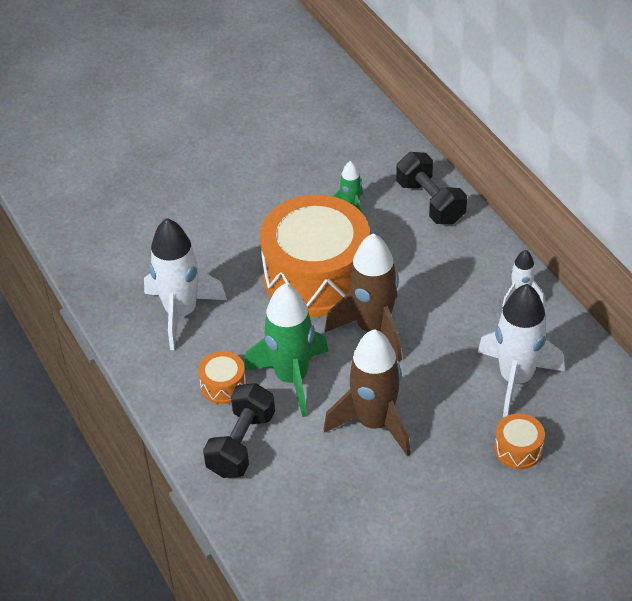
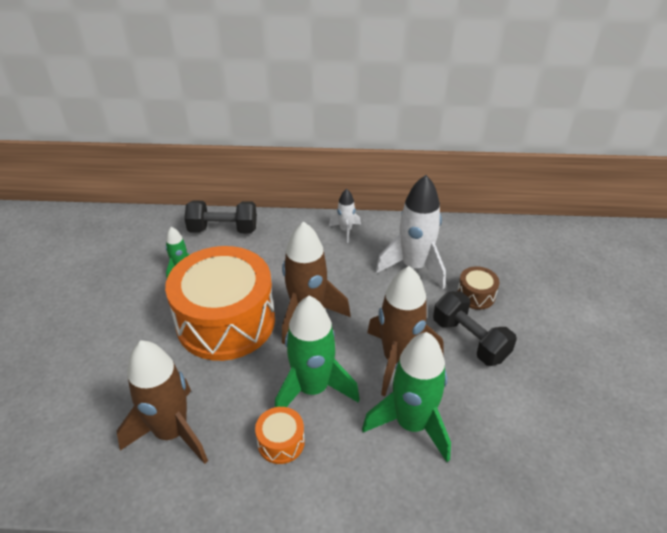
camera: 60 degrees left, 5 degrees down
(181, 313) = (172, 432): white rocket -> brown rocket
(241, 444) = (355, 462): black dumbbell -> black dumbbell (470, 340)
(308, 466) = (412, 424): none -> green rocket
(518, 449) = (476, 295): orange drum -> brown drum

